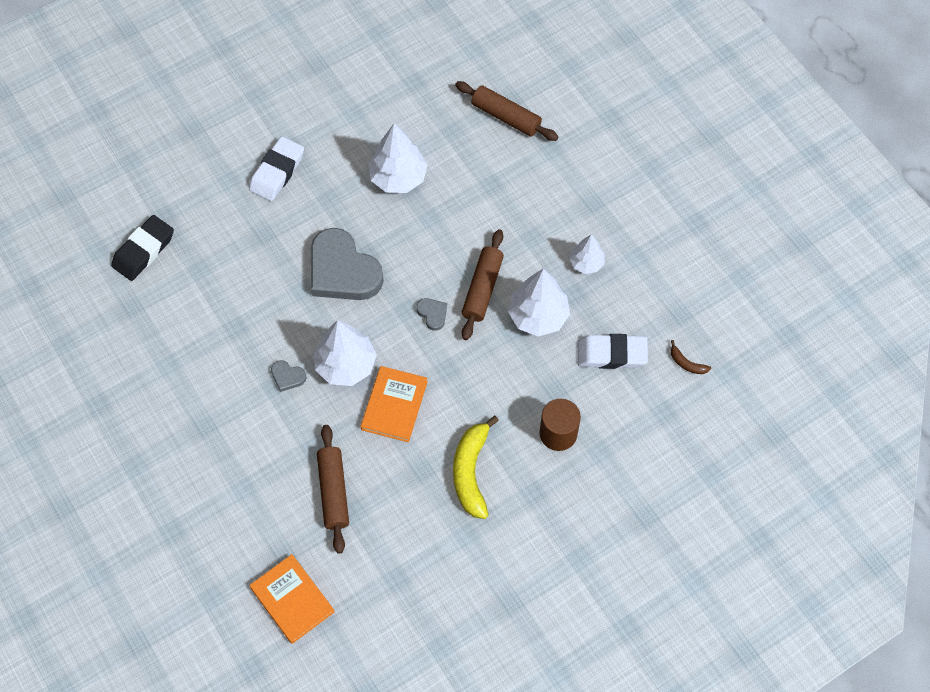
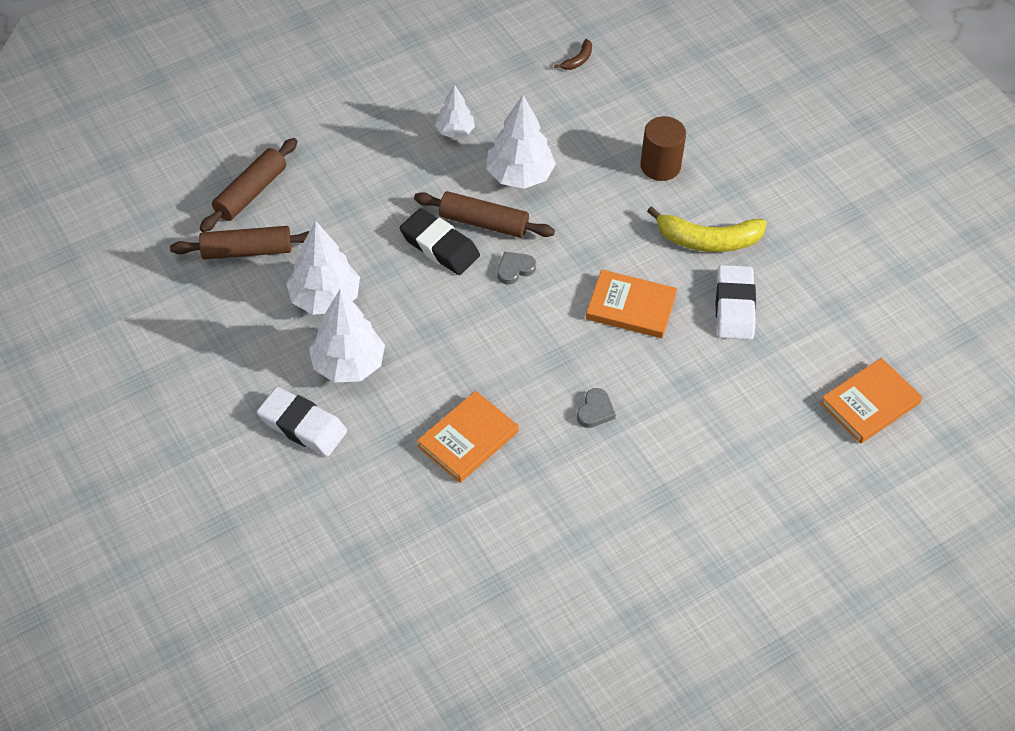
camera: 90 degrees left, 10 degrees down
(144, 251) = (410, 577): black eraser -> black eraser (439, 246)
(262, 284) = (468, 439): none -> orange book
(333, 491) = (739, 365): brown rolling pin -> brown rolling pin (247, 251)
(343, 271) = (453, 355): grey heart -> none
(346, 365) = (580, 352): white tree -> white tree (348, 365)
(611, 354) = (567, 117): white eraser -> white eraser (734, 306)

